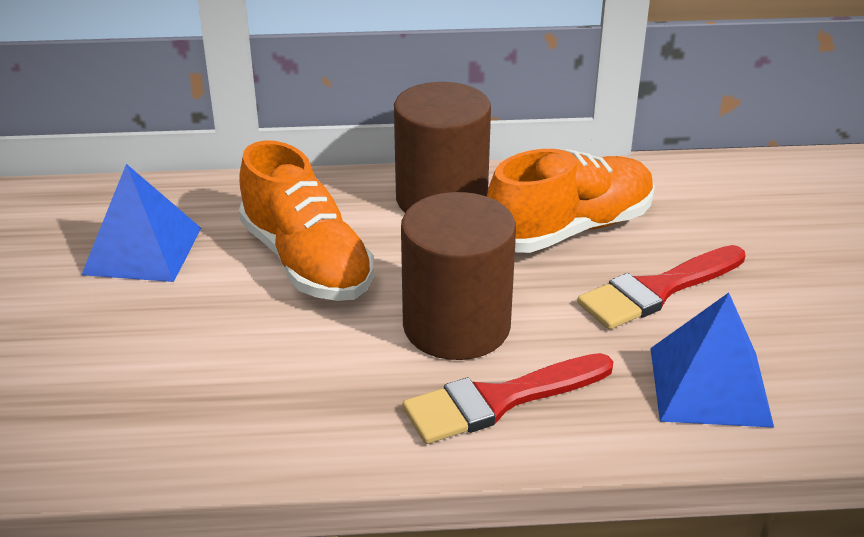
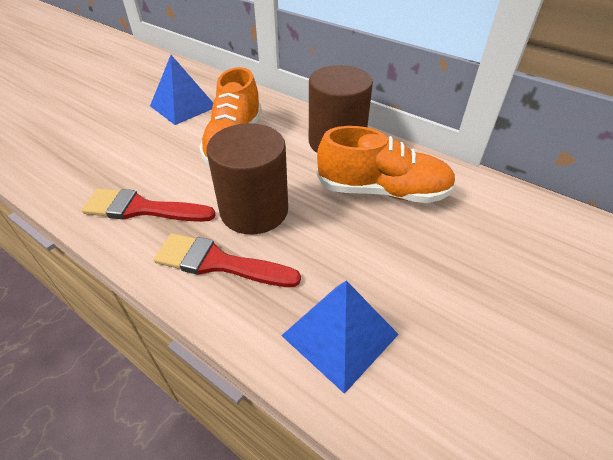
camera: 40 degrees right, 10 degrees up
(657, 290) = (387, 254): red brush -> red brush (142, 209)

